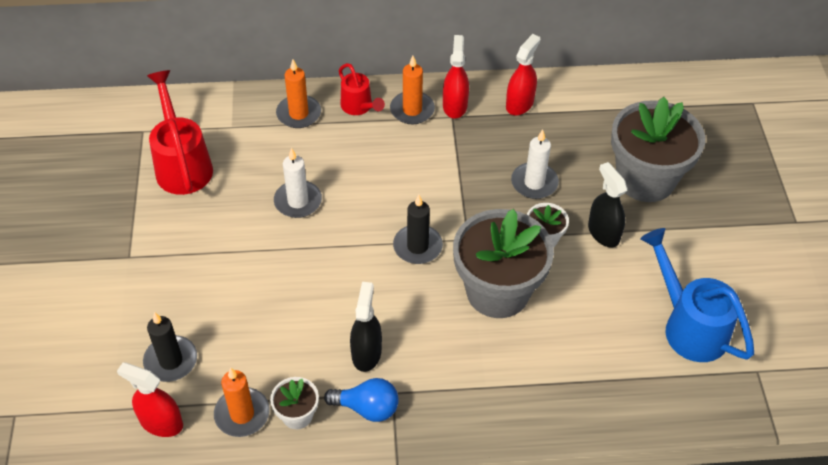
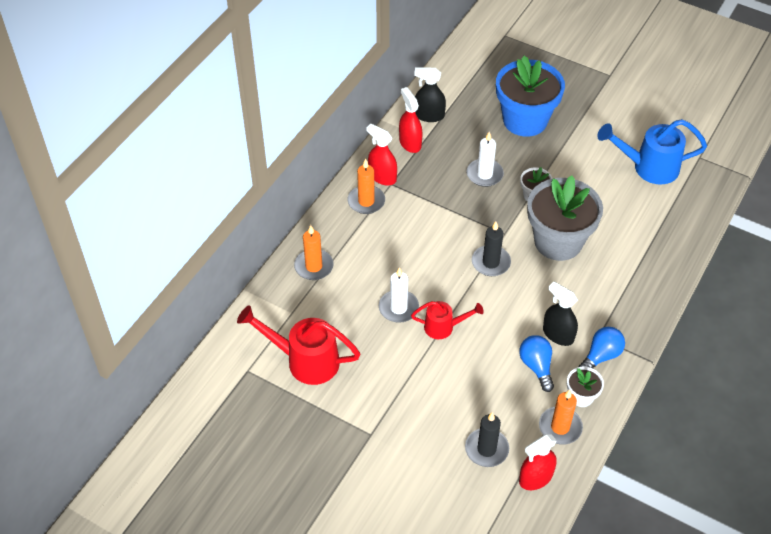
camera: 55 degrees left, 0 degrees up
(308, 354) = (536, 366): none -> blue light bulb
(359, 107) = (337, 229): red watering can -> red watering can (443, 327)
(603, 233) = (551, 164): black spray bottle -> black spray bottle (429, 116)
(645, 179) = (525, 120): grey flower pot -> blue flower pot

